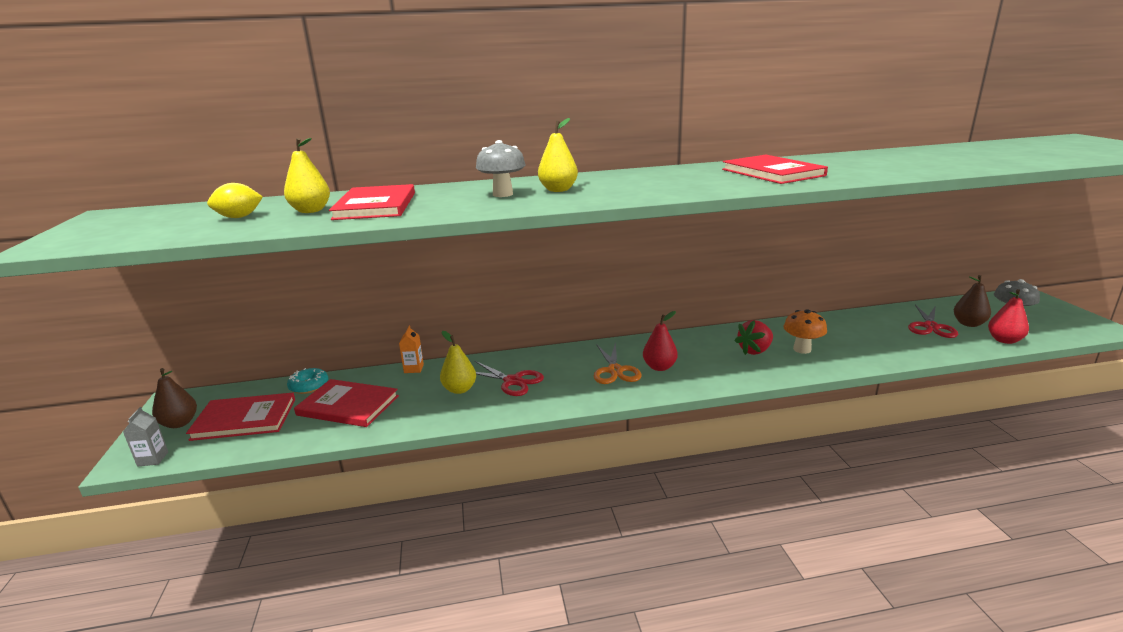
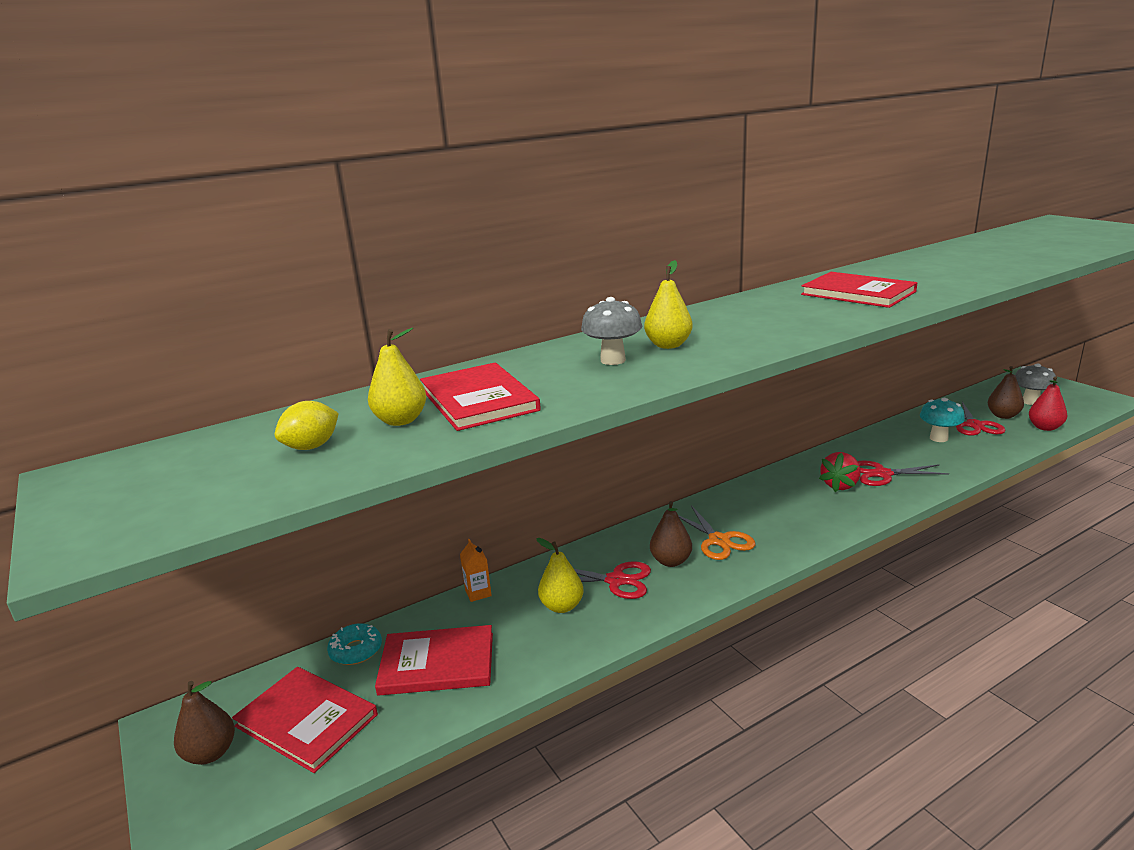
camera: 20 degrees left, 0 degrees up
(153, 459) = (221, 816): grey carton -> none
(244, 419) = (306, 720): red book -> red book turned 60 degrees clockwise
(564, 377) = (671, 561): none -> brown pear
(659, 367) = (762, 525): red pear -> none
(802, 349) = (882, 474): orange mushroom -> red scissors
(883, 331) = (938, 438): none -> turquoise mushroom

